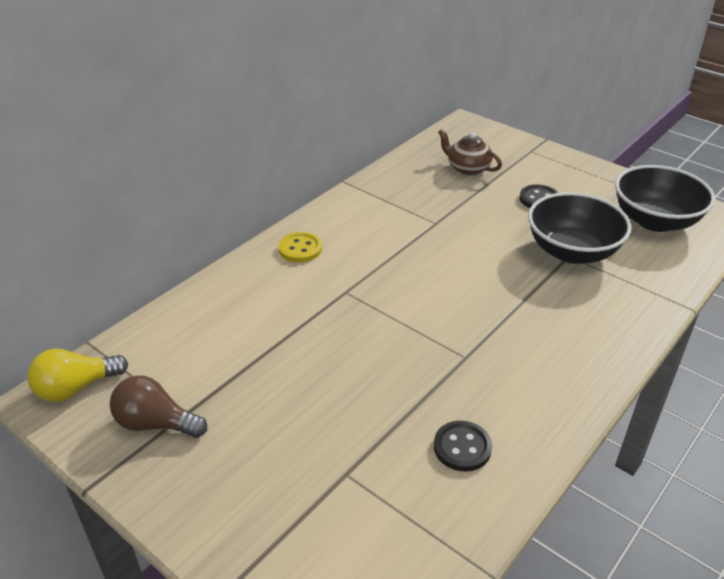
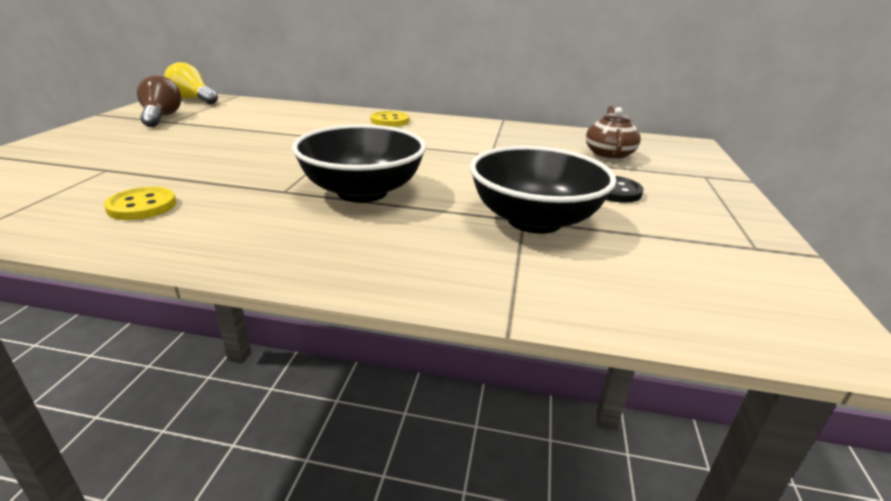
camera: 60 degrees right, 10 degrees down
(462, 447) = (142, 206): black button -> yellow button
(655, 221) = (702, 270): black bowl -> black bowl (362, 192)

